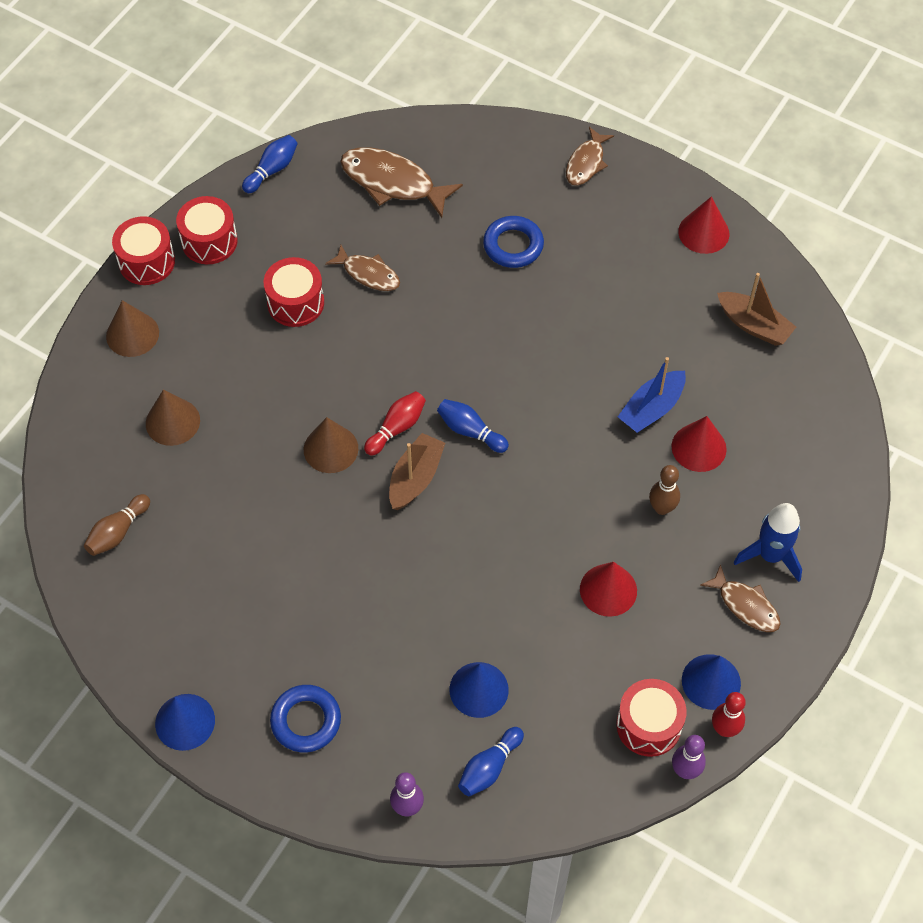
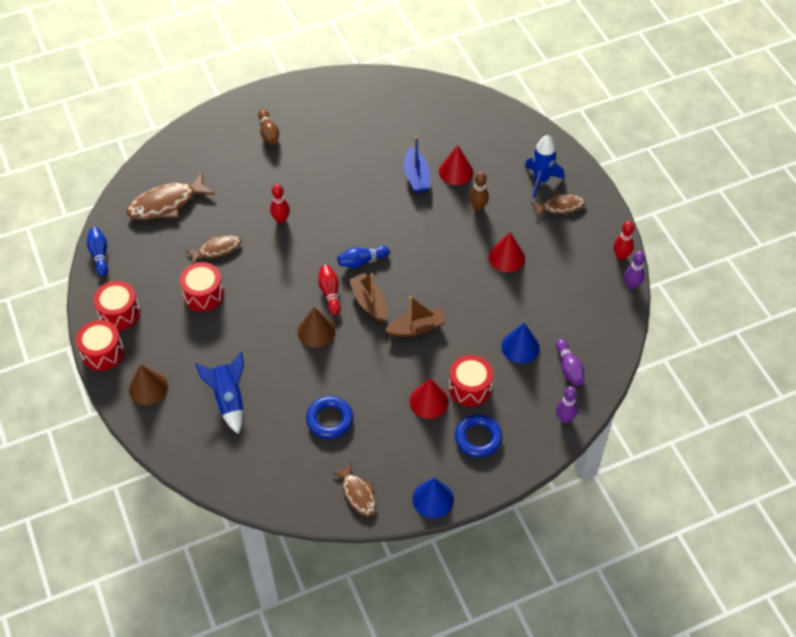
camera: 55 degrees left, 5 degrees down
(118, 532) = (280, 468): brown bowling pin -> brown bowling pin (268, 133)
(172, 421) = (229, 399): brown cone -> blue rocket
(463, 308) = (281, 219): none -> red bowling pin
(489, 767) = (569, 368): blue bowling pin -> purple bowling pin
(513, 245) = (261, 175): blue ring -> blue ring (329, 419)
(586, 163) = (239, 113): brown fish -> brown fish (357, 494)
(648, 725) = (595, 285): red drum -> red drum (470, 388)
(703, 232) = (330, 93): red cone -> red cone (429, 401)
(711, 681) = (591, 246): blue cone -> none
(753, 325) = (404, 107): brown boat -> brown boat (416, 328)

